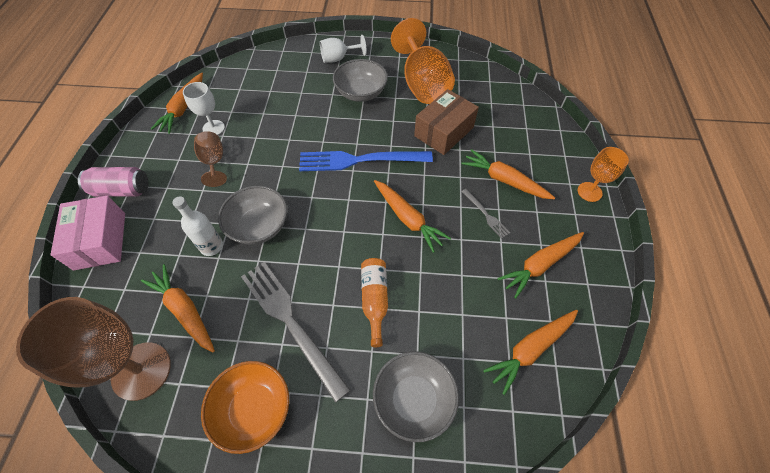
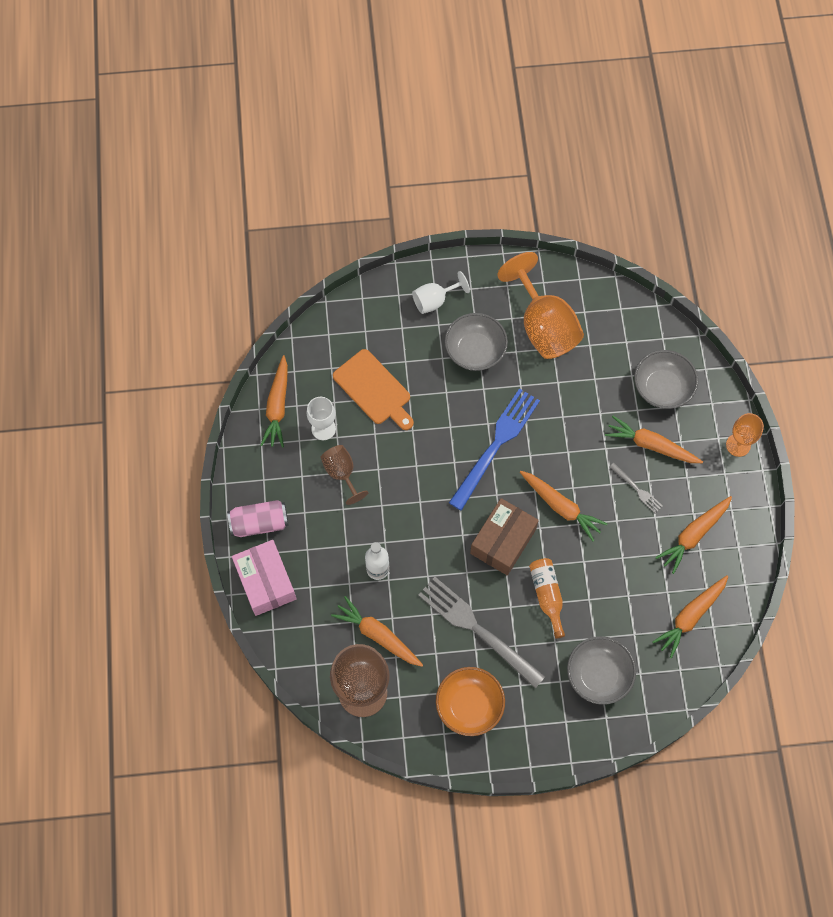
camera: 10 degrees left, 10 degrees up
(259, 226) = (416, 539): grey bowl -> grey bowl (662, 388)
(268, 107) = (374, 389): none -> orange cutting board
(359, 160) = (496, 445): blue fork -> blue fork turned 135 degrees clockwise
(444, 132) = (579, 392): brown box -> brown box (503, 541)

